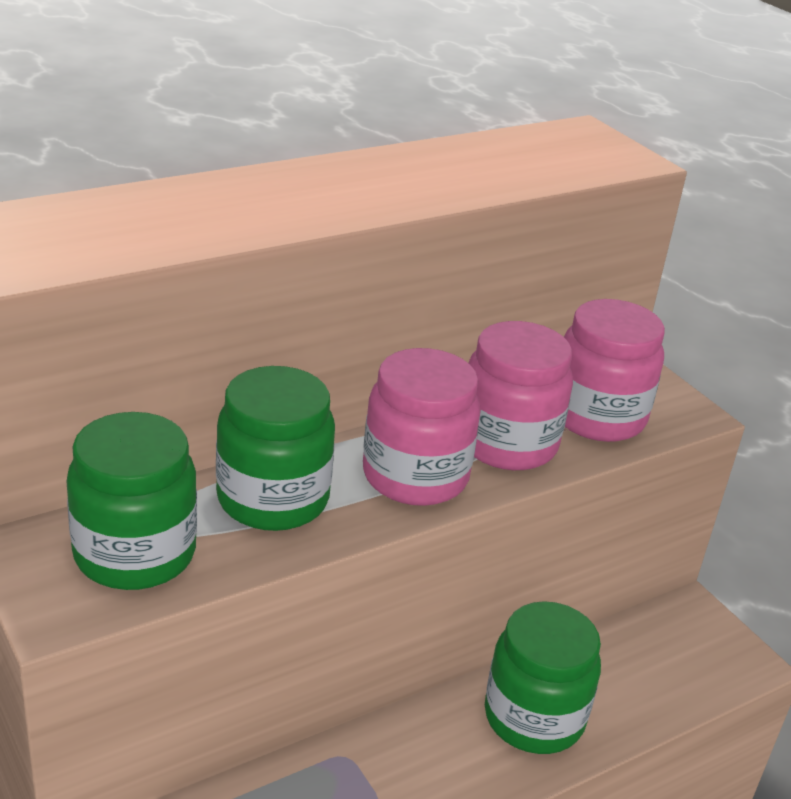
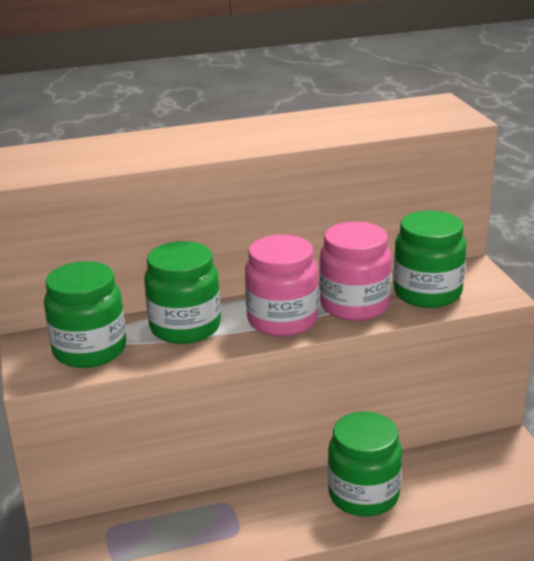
camera: 20 degrees right, 5 degrees down
(597, 416) = (427, 293): pink jar -> green jar

